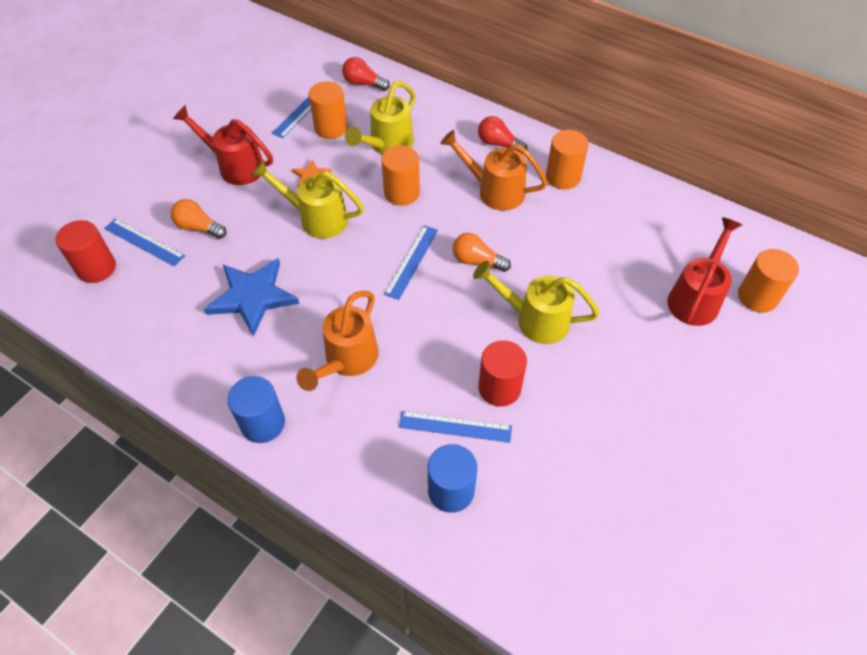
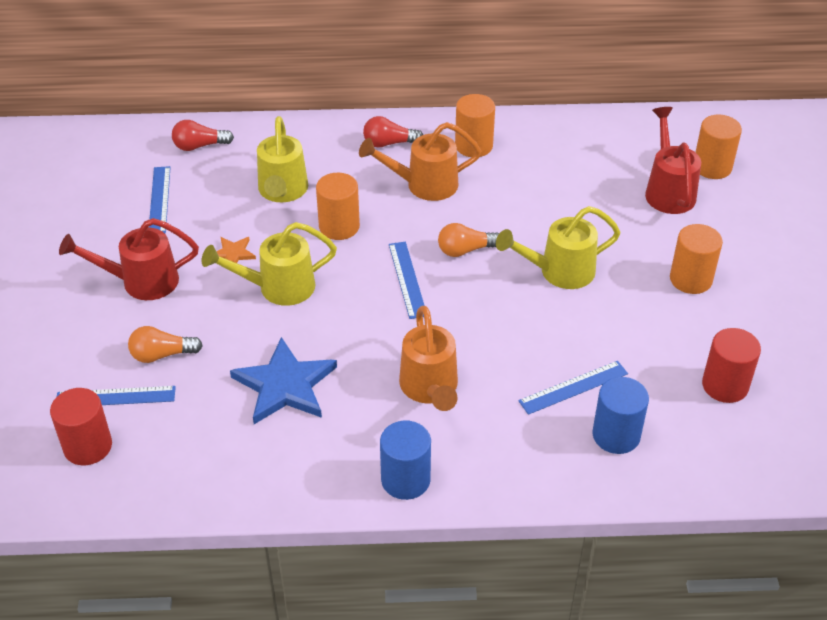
camera: 35 degrees left, 10 degrees down
(331, 128) = (207, 201): orange cylinder -> orange cylinder (690, 279)
(499, 388) = (581, 339): red cylinder -> red cylinder (725, 385)

